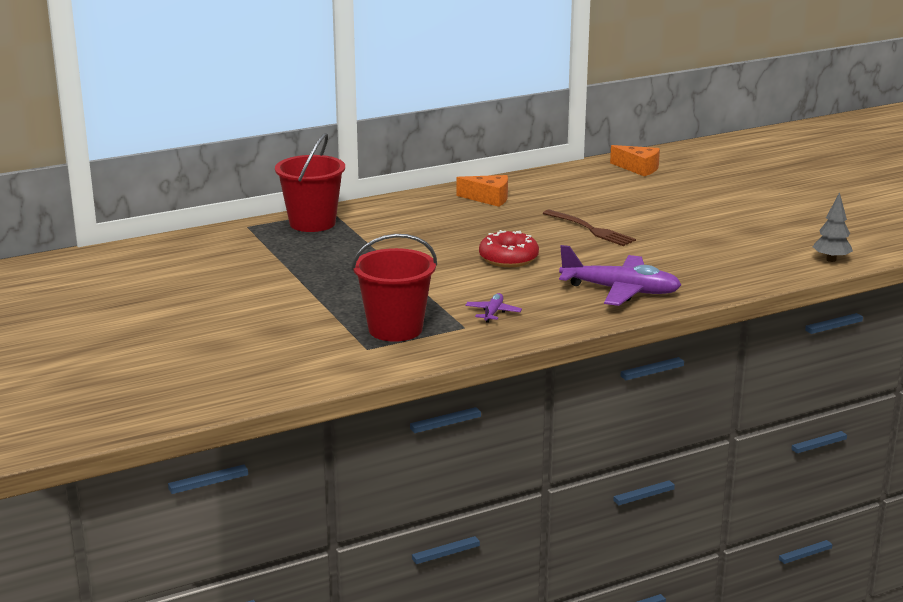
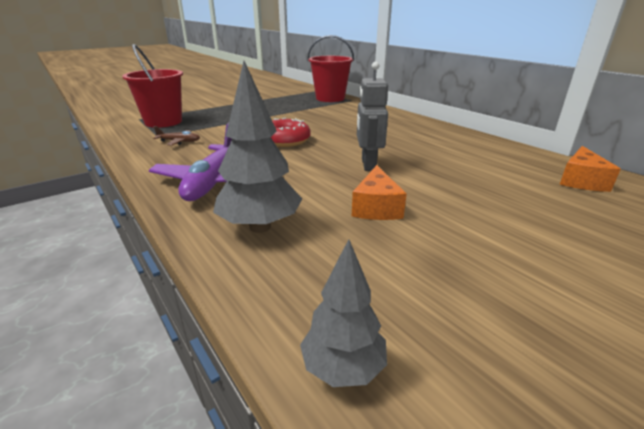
camera: 80 degrees right, 5 degrees up
(488, 198) = (412, 129): orange cheese -> orange cheese (376, 207)
(493, 313) = (179, 142): purple plane -> brown plane
(590, 229) = (368, 165): brown fork -> grey robot
(705, 273) = (260, 227): none -> grey tree

